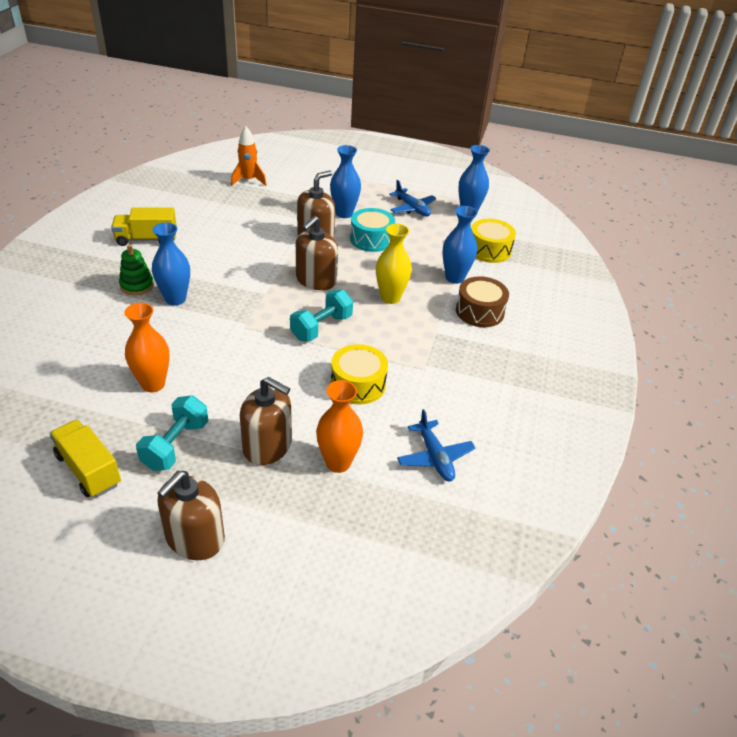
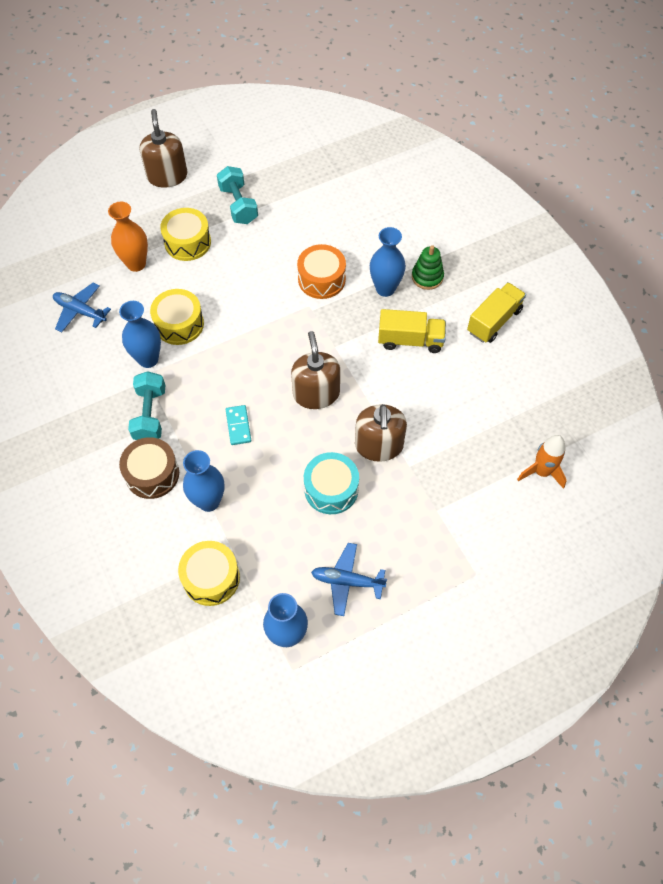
camera: 140 degrees right, 20 degrees up
(89, 470) = (263, 163): yellow truck -> yellow truck (410, 340)
(153, 384) = (303, 224): orange vase -> none
(207, 336) = (321, 279): none -> orange drum
(267, 446) = (187, 242): brown soap dispenser -> yellow drum
(321, 327) = (256, 350): turquoise dumbbell -> turquoise dumbbell (150, 414)
(344, 213) = (397, 506): blue vase -> blue vase (148, 359)
(390, 298) = (238, 426): yellow vase -> turquoise domino

